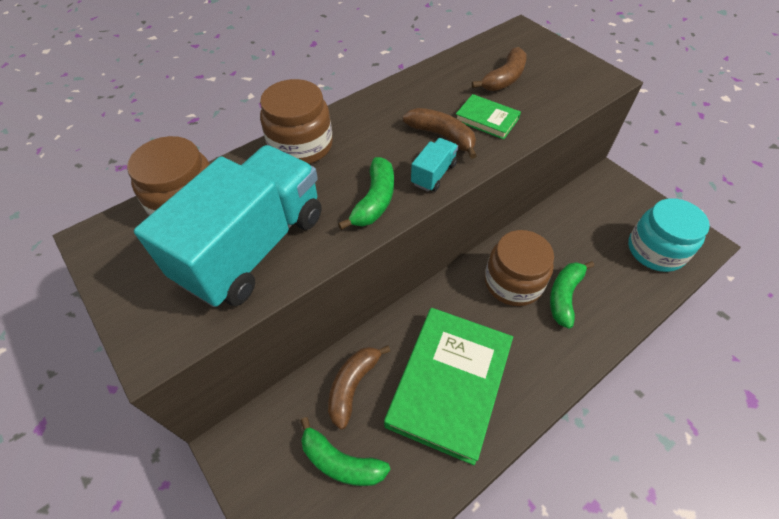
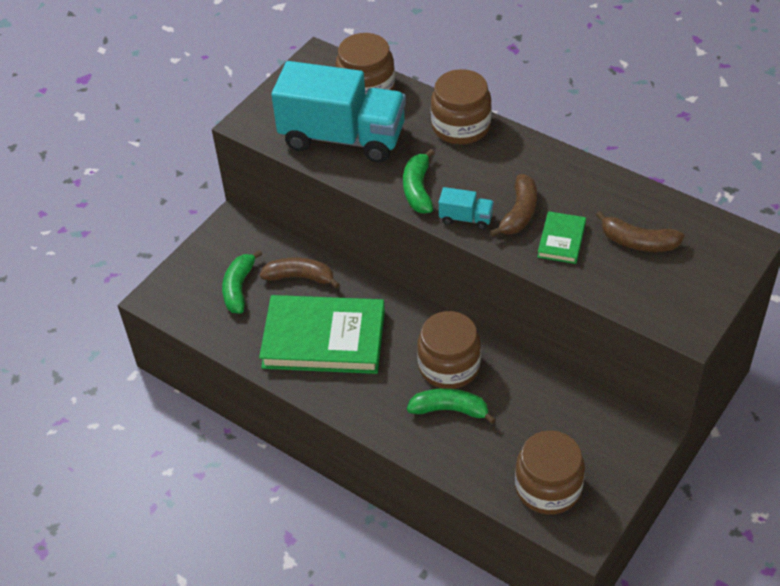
camera: 75 degrees right, 5 degrees down
(374, 200) = (418, 189): green banana -> green banana turned 90 degrees clockwise
(655, 250) = (548, 487): turquoise jar -> brown jar

